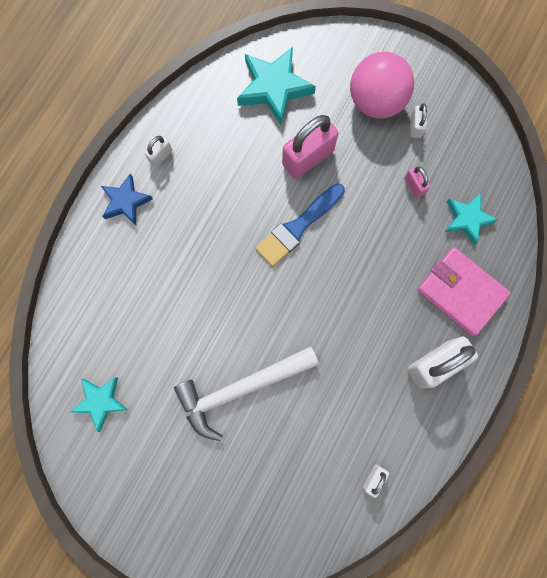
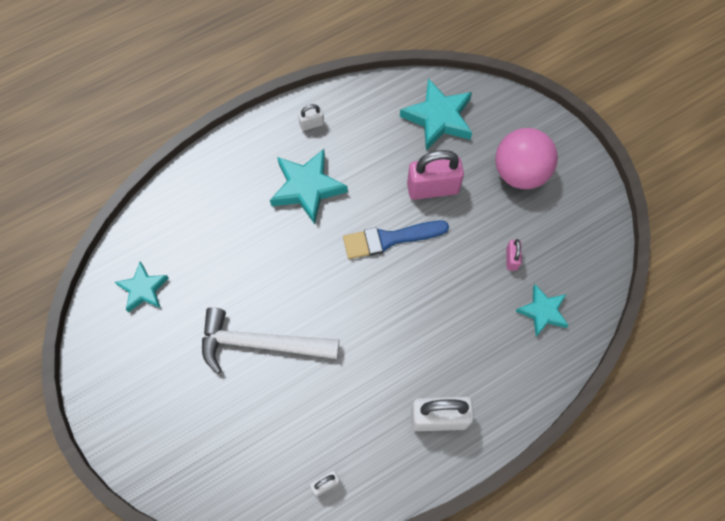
camera: 30 degrees right, 10 degrees down
(126, 201) = (261, 145): blue star -> none
(194, 220) = (307, 188): none -> turquoise star
(415, 127) = (543, 211): white padlock -> none
(461, 292) = (500, 370): pink wallet -> none

